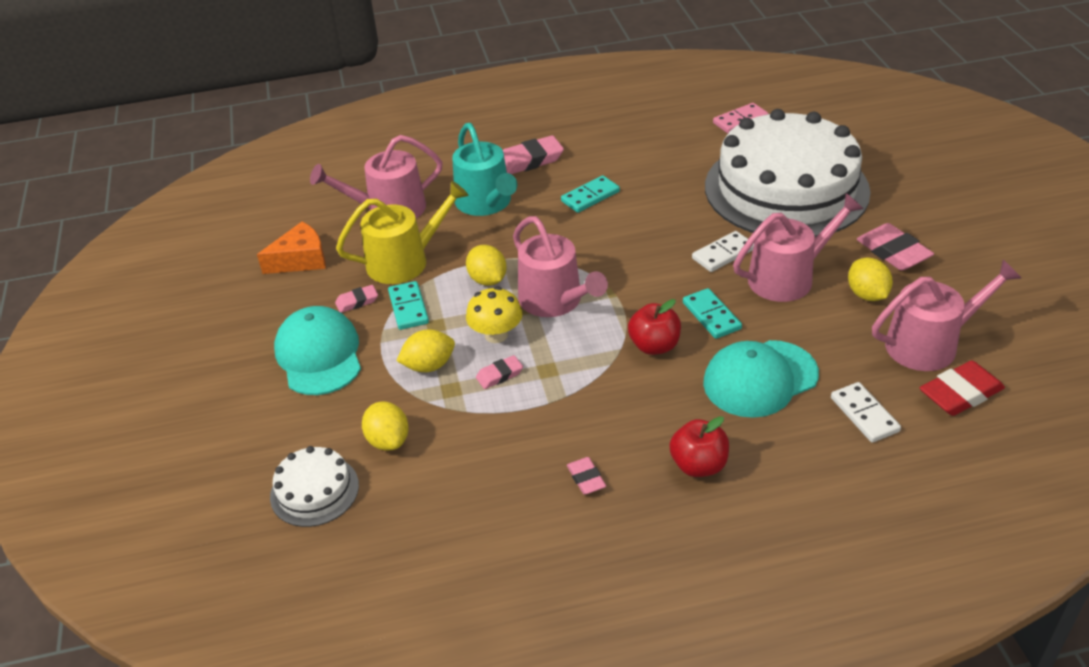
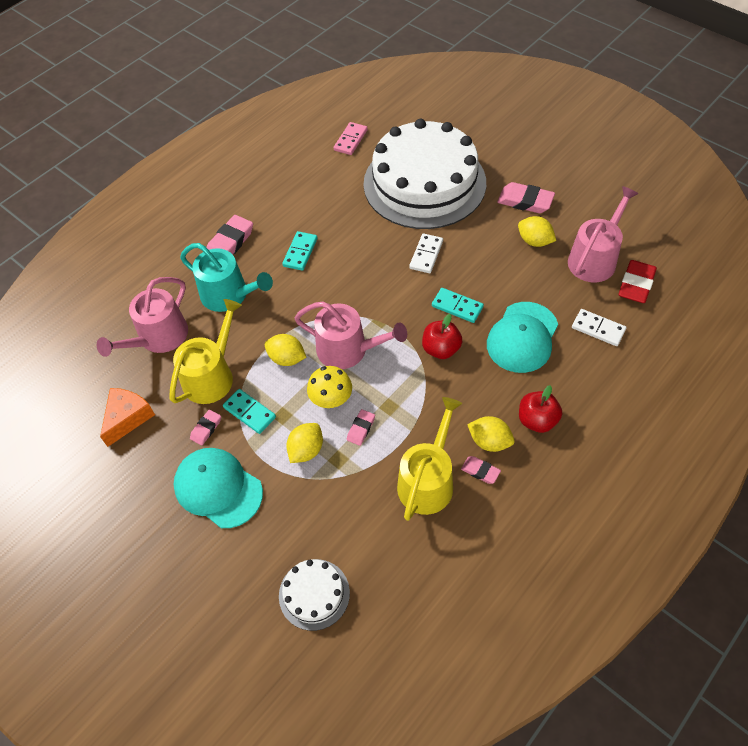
camera: 35 degrees left, 15 degrees up
(388, 440) = (330, 524): yellow lemon -> yellow lemon (489, 441)
(522, 456) = (428, 480): none -> yellow watering can
(787, 277) = (479, 252): pink watering can -> none

